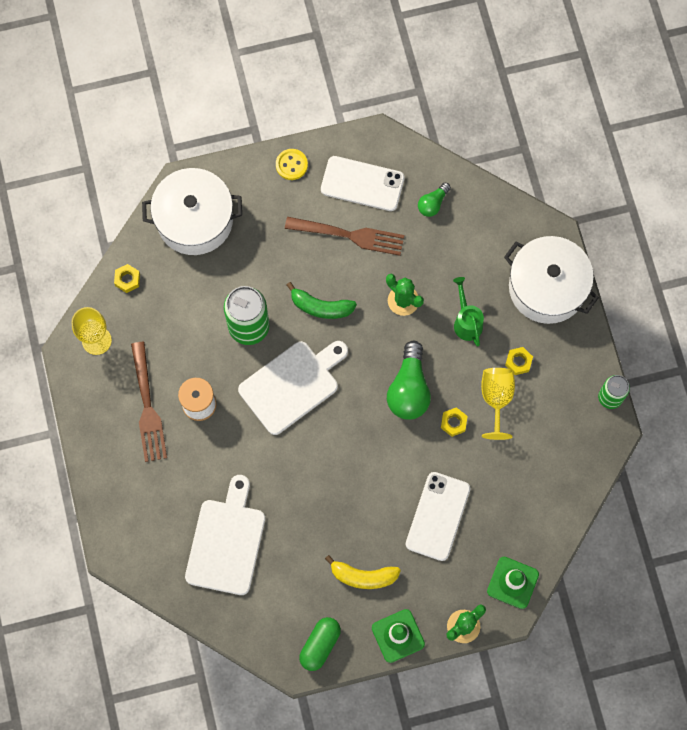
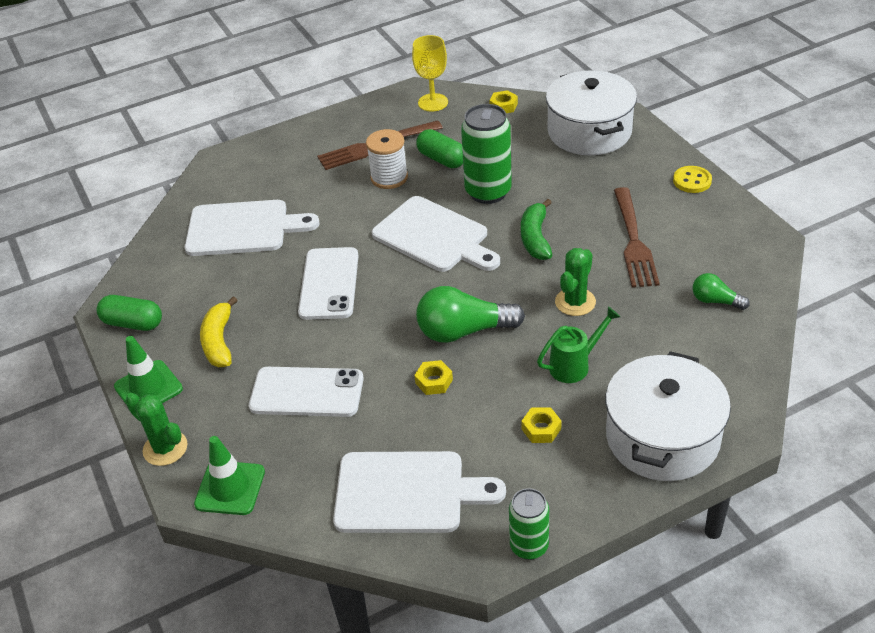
camera: 80 degrees right, 30 degrees down
(188, 353) = (442, 159): none -> green capsule
(362, 184) = (704, 237): white phone -> white phone (329, 284)
(496, 399) = (480, 417): yellow goblet -> none
(548, 463) = (407, 492): none -> white cutting board

